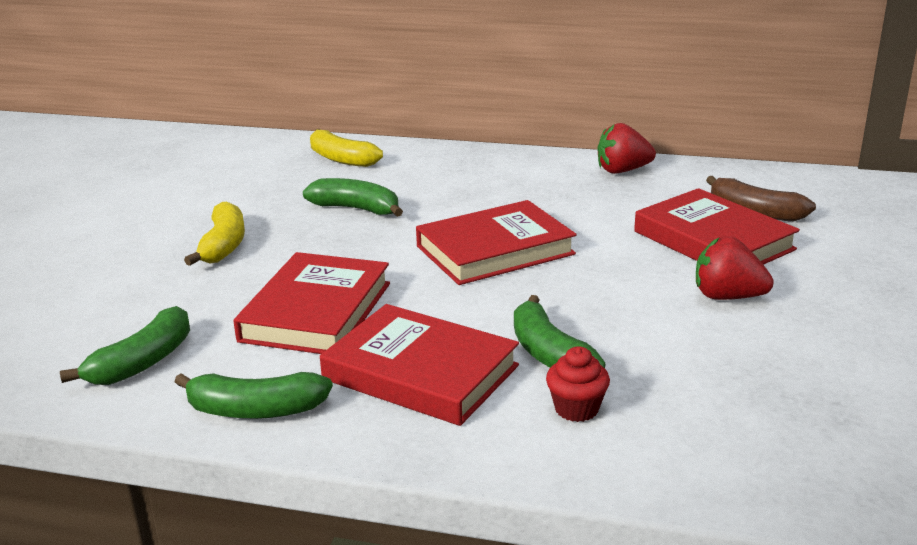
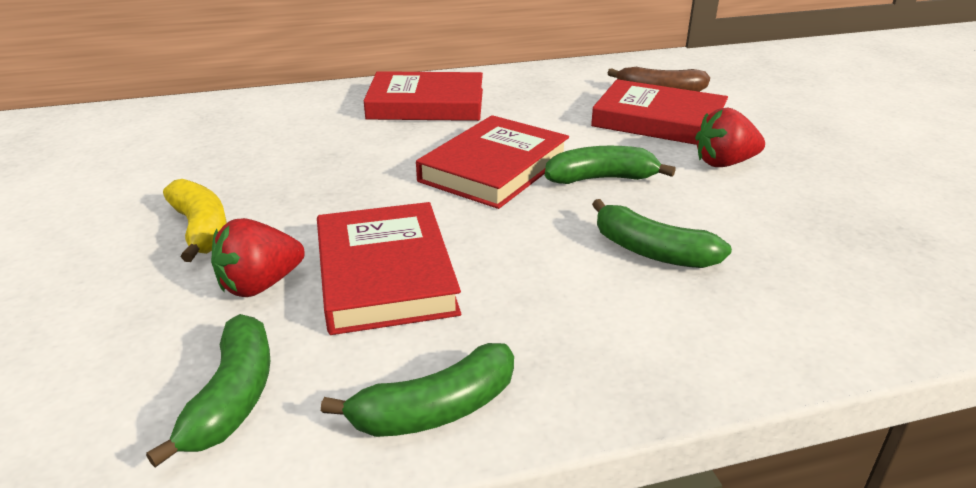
camera: 30 degrees left, 5 degrees up
(341, 159) = (247, 114): yellow banana -> none
(357, 209) = (316, 159): green banana -> green banana (602, 178)
(420, 373) = (561, 307): red book -> red book (426, 104)
(576, 409) = (735, 296): red cupcake -> none
(622, 171) = (523, 79): red strawberry -> red strawberry (260, 285)

